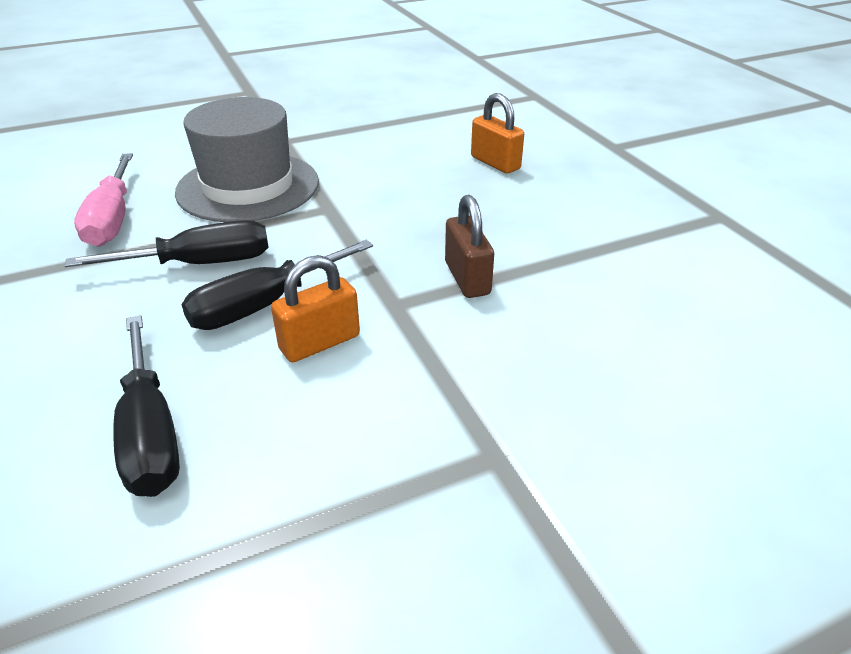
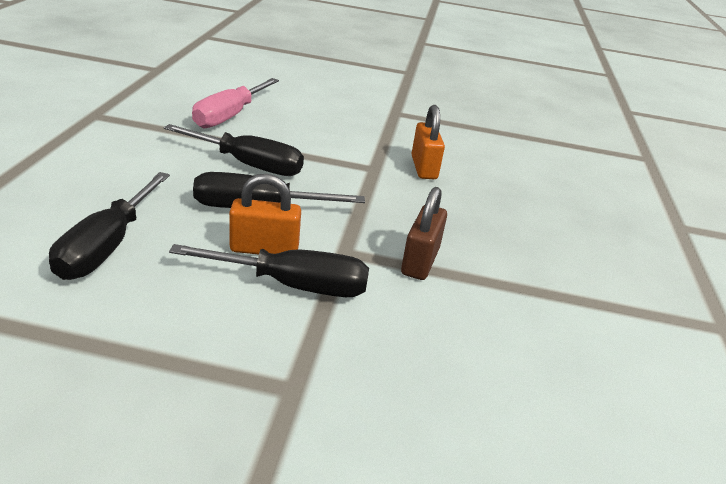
camera: 30 degrees right, 5 degrees down
(248, 187) = (335, 132): grey hat -> none
(388, 362) = (294, 285): none -> black screwdriver
(495, 163) = (546, 193): orange padlock -> orange padlock (424, 168)

